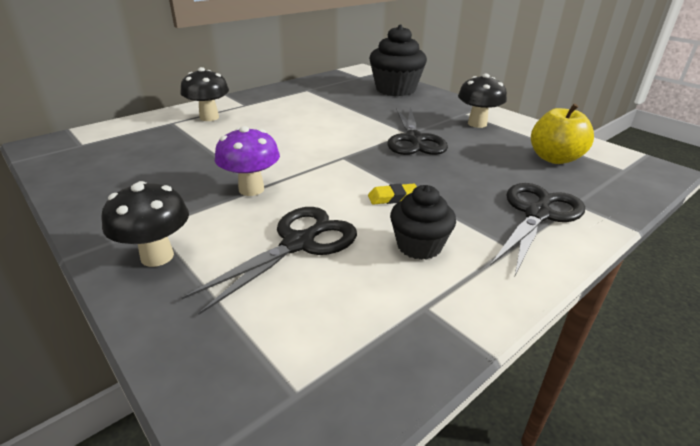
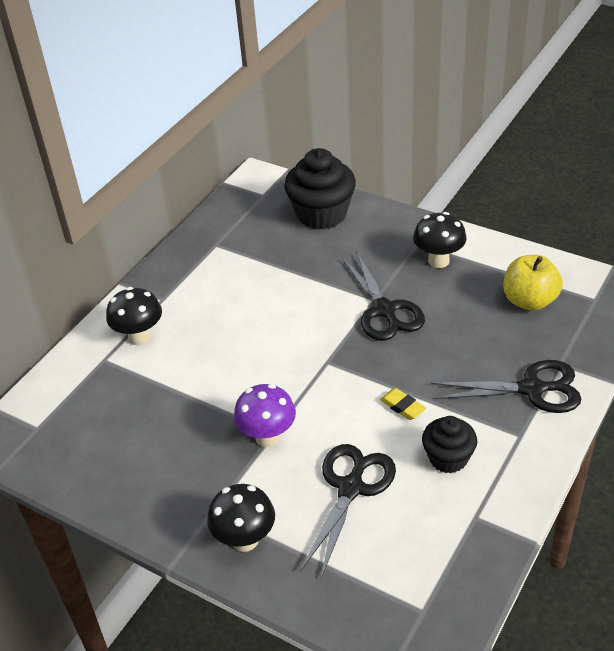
camera: 15 degrees left, 10 degrees up
(393, 198) = (402, 407): yellow eraser -> yellow eraser turned 75 degrees clockwise
(537, 214) = (532, 389): black scissors -> black scissors turned 75 degrees clockwise

